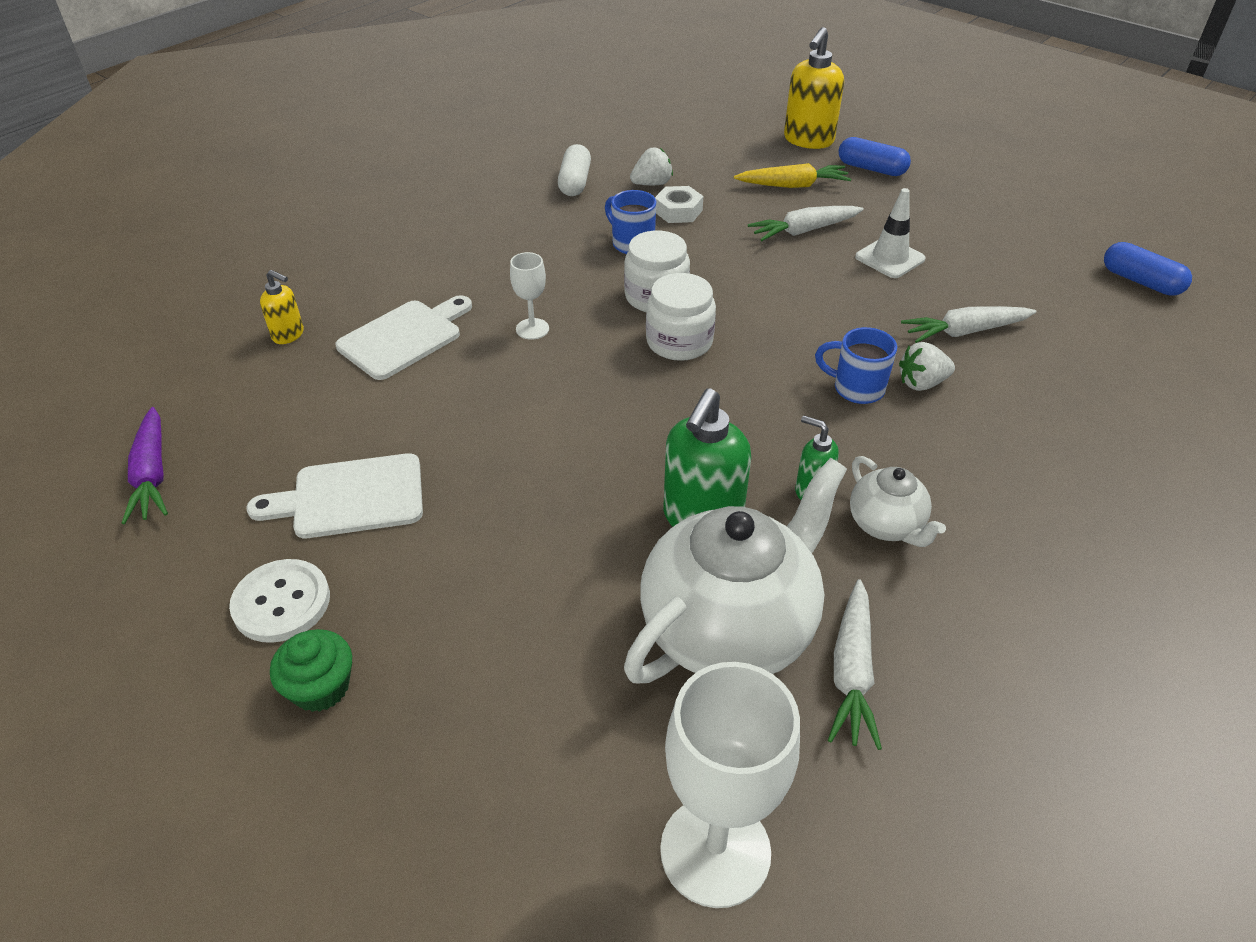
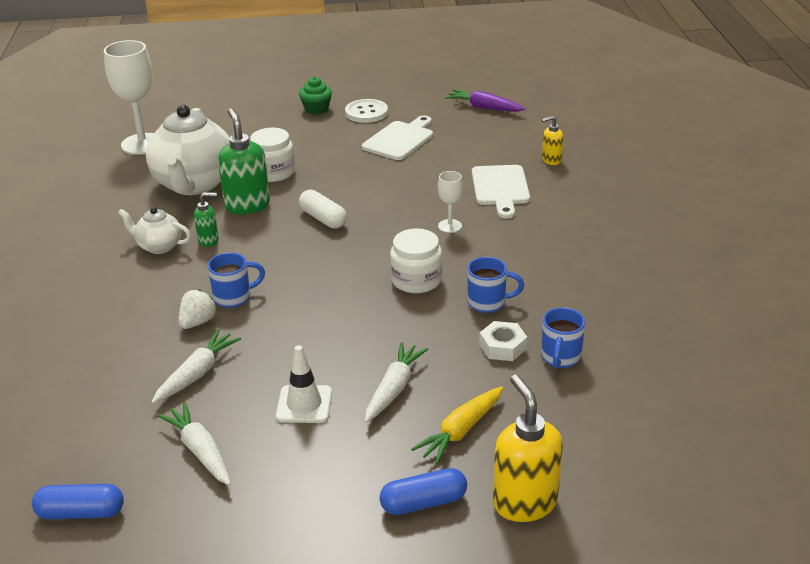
camera: 135 degrees right, 10 degrees down
(574, 182) = (609, 323): white capsule -> white capsule (323, 218)
(652, 184) = (560, 358): white strawberry -> blue mug
(679, 342) = (364, 264): white jar -> white jar (273, 172)
(851, 672) = (133, 197): white carrot -> white carrot (200, 451)

